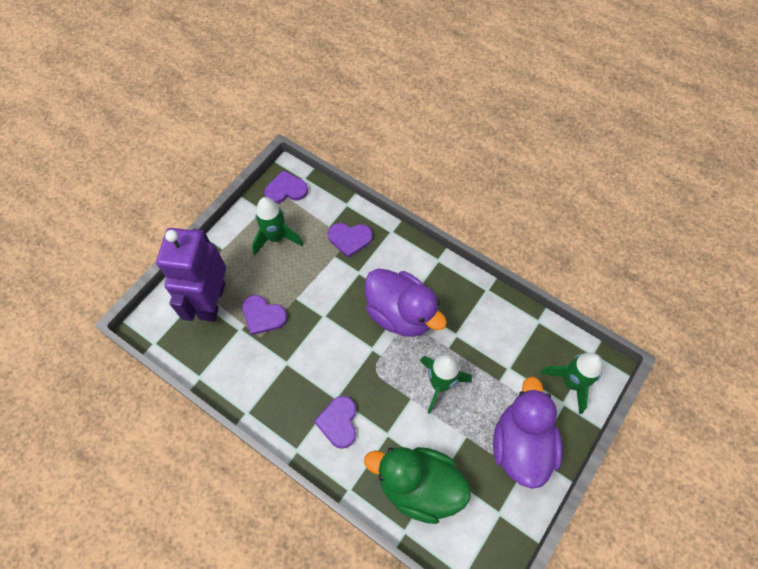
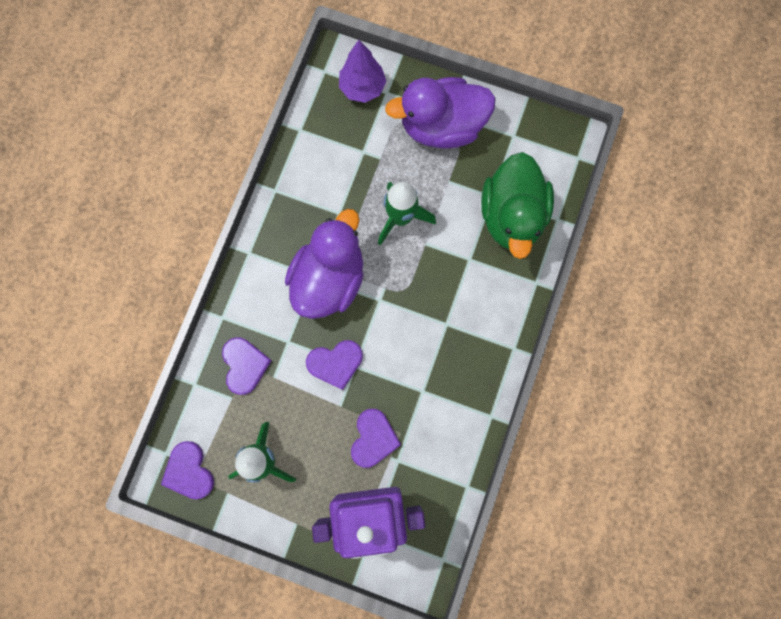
camera: 105 degrees left, 15 degrees up
(338, 422) = (472, 313): purple heart -> purple heart (335, 363)
(571, 382) = (362, 88): green rocket -> purple tree

